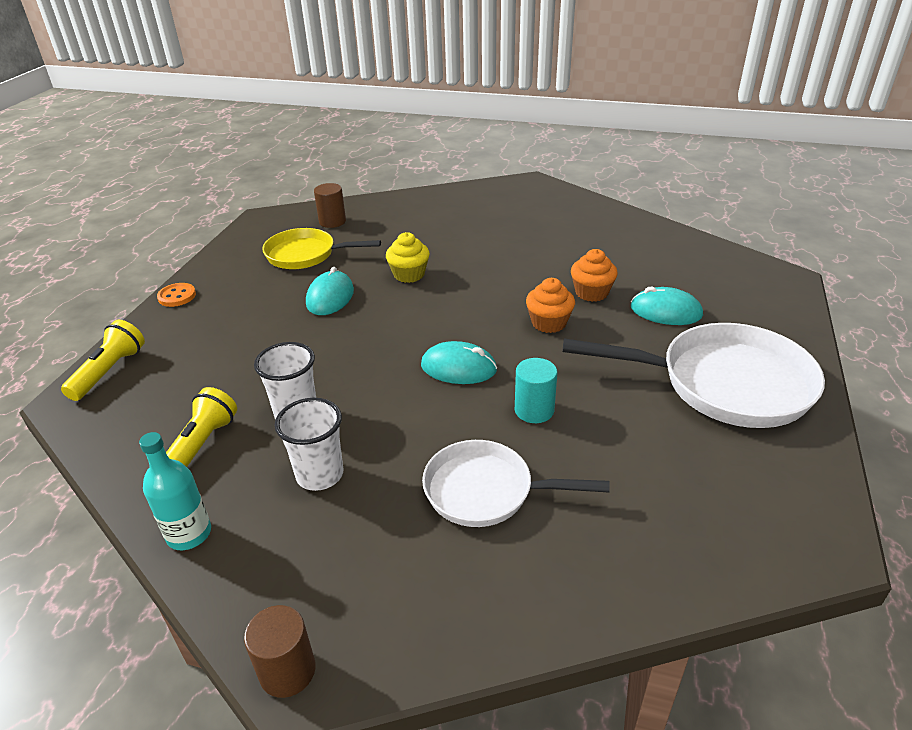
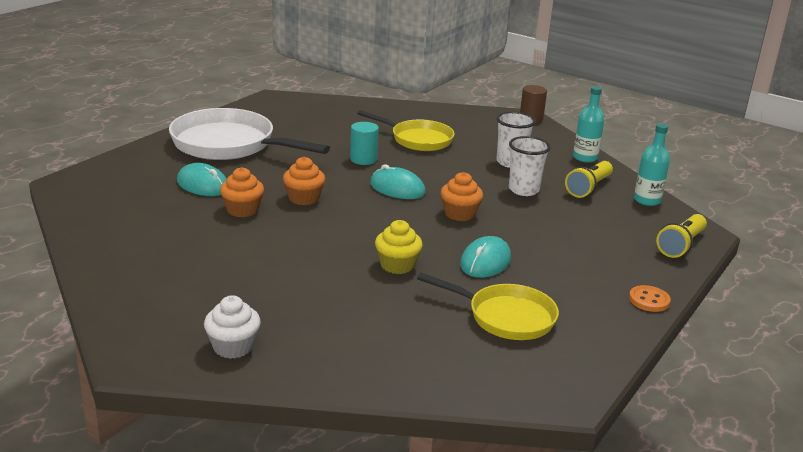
camera: 165 degrees left, 10 degrees down
(118, 444) = (647, 200): none -> turquoise bottle
(332, 222) = (463, 361): brown cylinder -> none
(370, 348) = (459, 214): none -> orange cupcake
(484, 198) = (233, 347): none -> white cupcake
(486, 491) = (417, 139): white pan -> yellow pan

